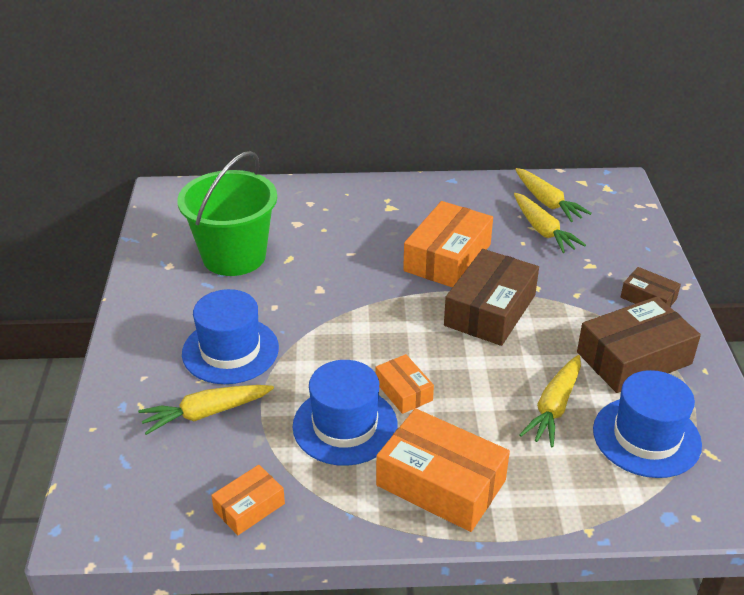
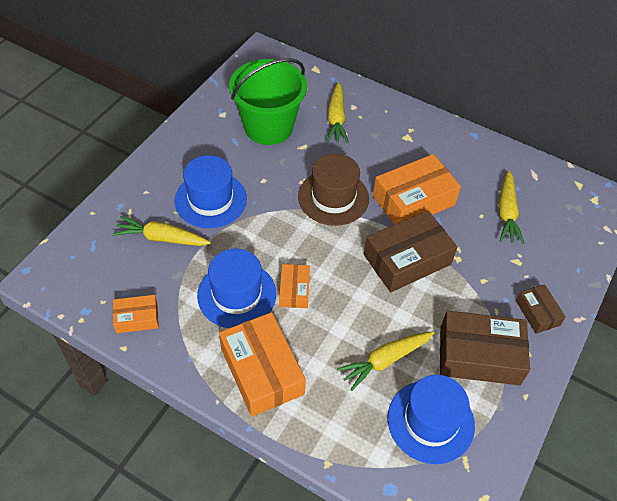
camera: 30 degrees right, 15 degrees up
(365, 290) = (333, 197): none -> brown hat
(547, 202) = (533, 189): yellow carrot -> yellow carrot (336, 119)

